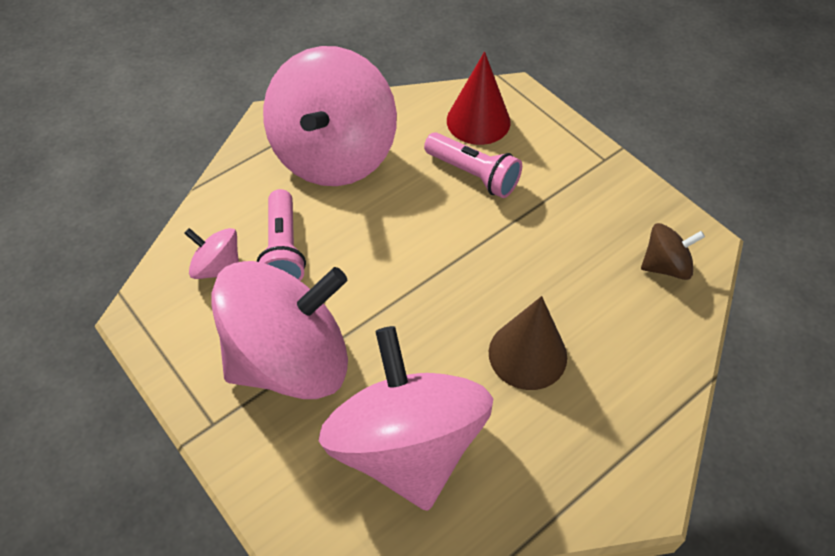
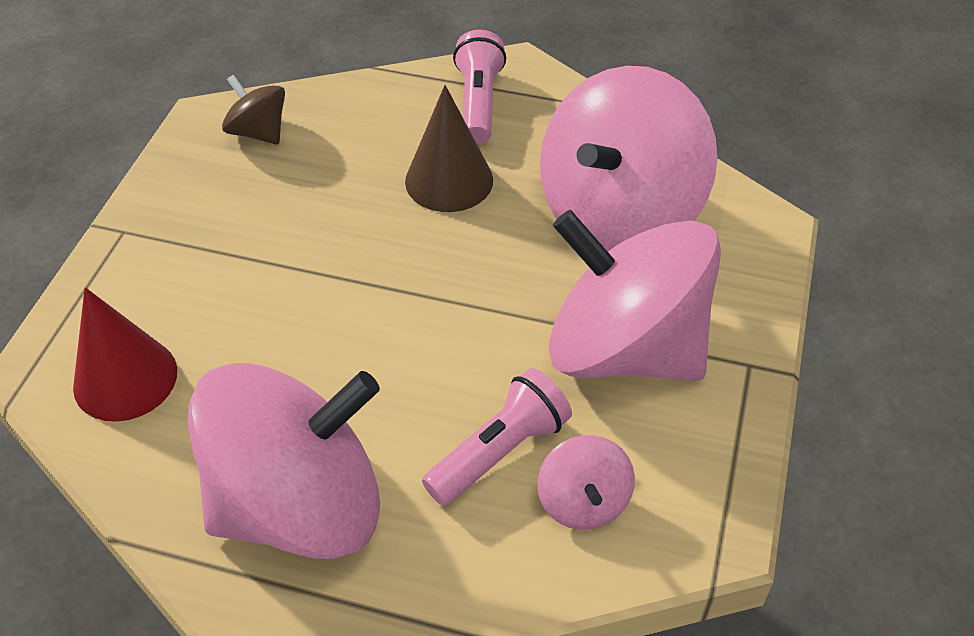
camera: 125 degrees left, 5 degrees down
(473, 174) = (232, 334): pink flashlight -> pink flashlight (478, 103)

